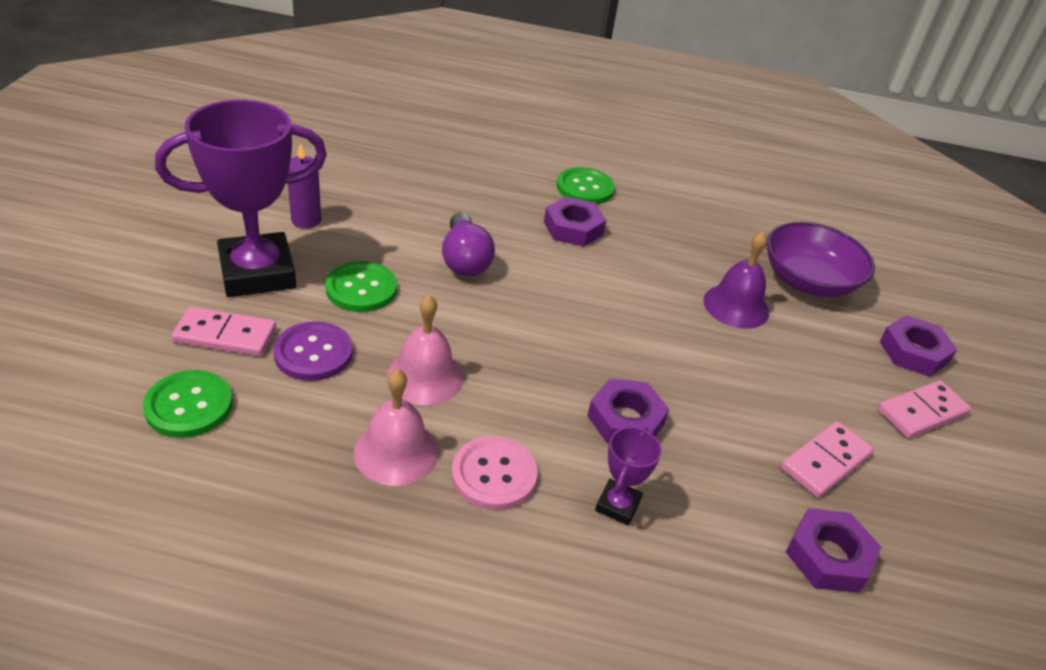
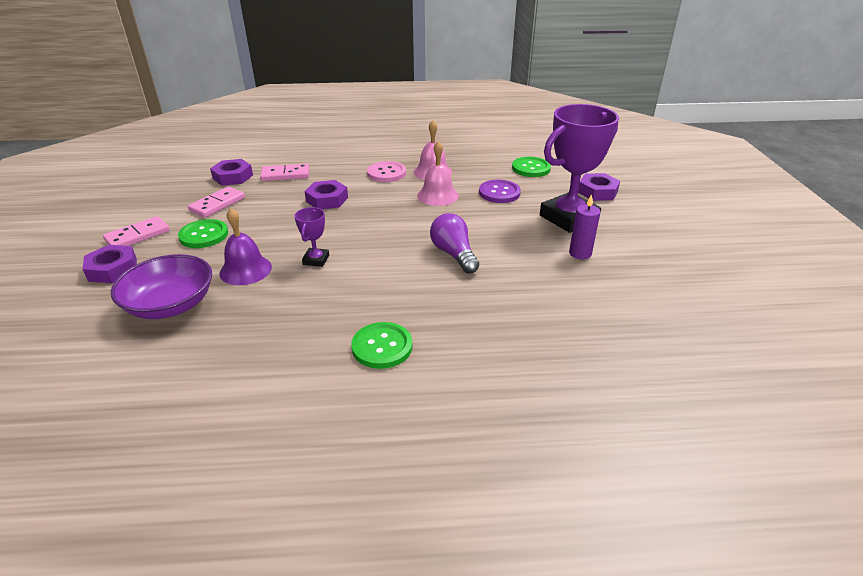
camera: 170 degrees right, 5 degrees down
(225, 335) = (548, 190): pink domino -> pink domino (285, 175)
(361, 289) = (503, 223): green button -> green button (204, 235)
(573, 228) = (382, 299): purple nut -> purple nut (597, 192)
(617, 505) = (329, 174): purple trophy -> purple trophy (316, 260)

